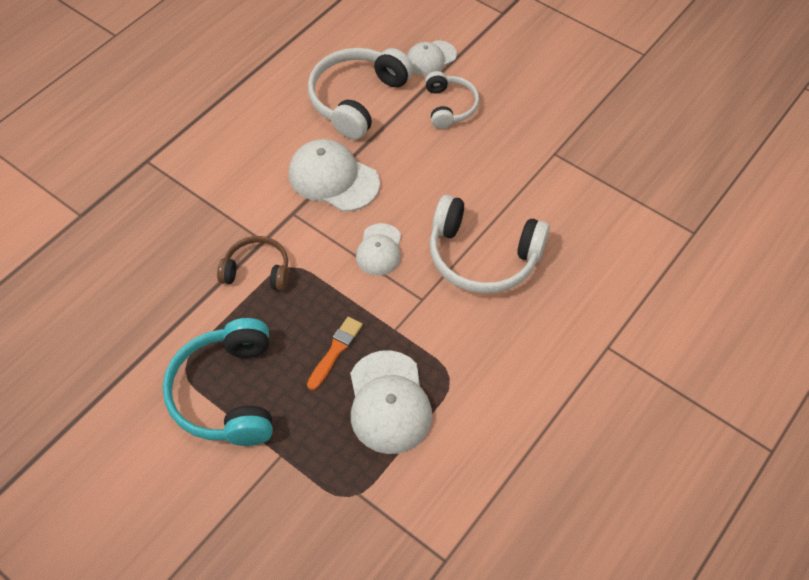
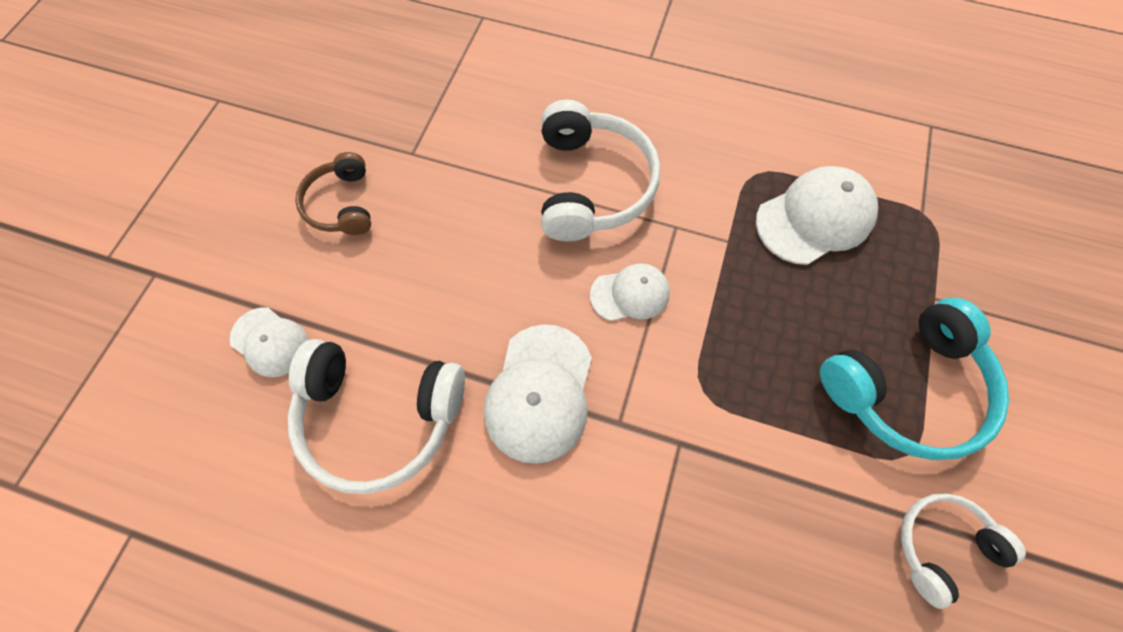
camera: 110 degrees left, 10 degrees up
(257, 270) = (728, 430): brown headphones -> brown headphones (341, 204)
(335, 351) = (788, 291): orange brush -> none
(450, 106) = (362, 288): white headphones -> white headphones (941, 545)

